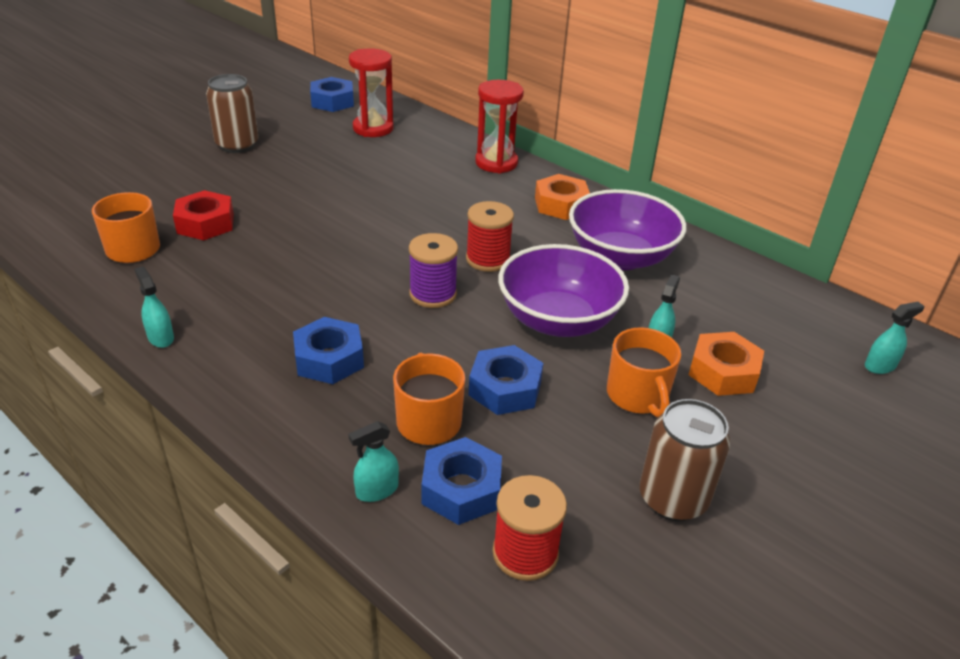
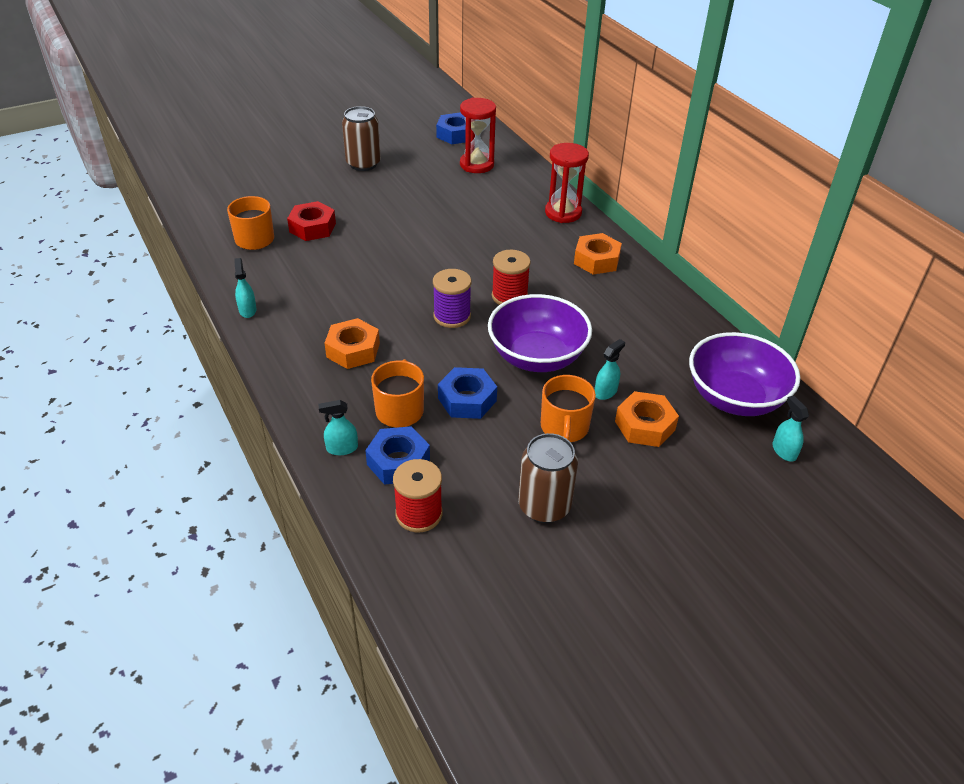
camera: 20 degrees right, 5 degrees up
(329, 359) = (353, 350): blue nut -> orange nut
(620, 257) = (619, 315): purple bowl -> purple bowl (734, 398)
(880, 366) = (784, 451): turquoise spray bottle -> turquoise spray bottle turned 105 degrees counterclockwise

